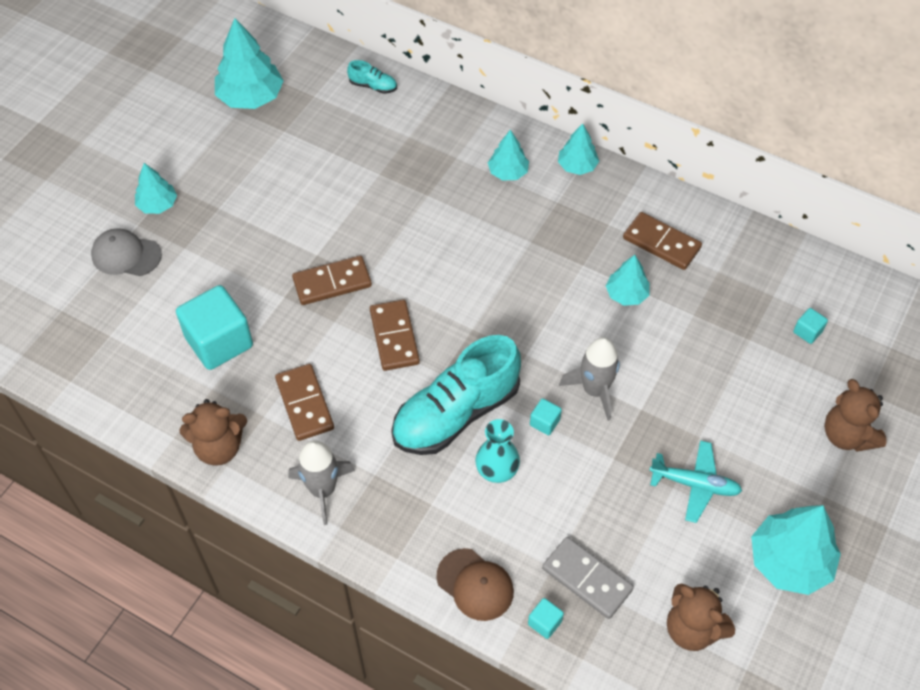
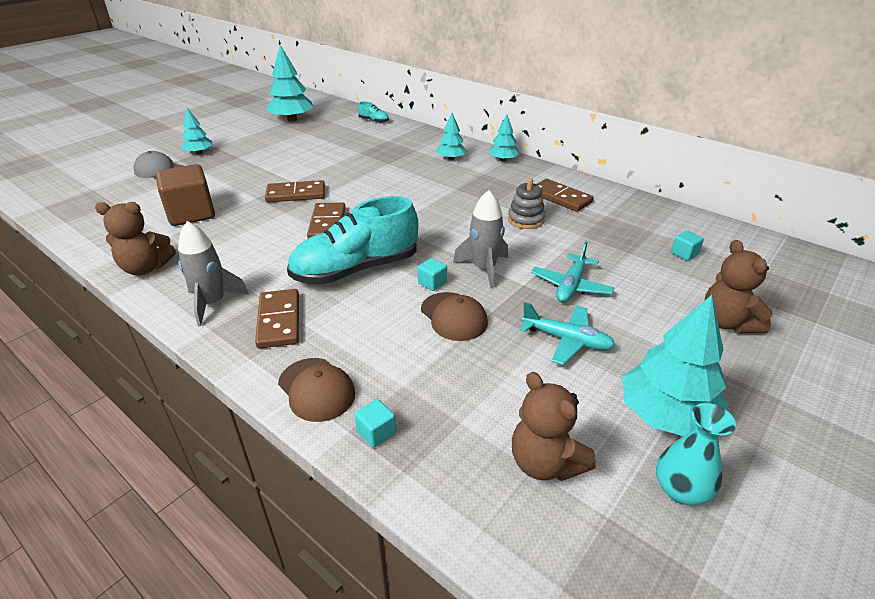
camera: 10 degrees right, 20 degrees down
(219, 342) = (191, 214): turquoise cube -> brown cube
(304, 404) = (233, 251): brown domino -> brown domino (279, 321)
(497, 469) = (376, 308): turquoise vase -> turquoise vase (681, 489)
(579, 469) = (454, 316): none -> brown cap
(587, 579) = (435, 400): grey domino -> none
(626, 294) = (526, 220): turquoise tree -> grey stacking toy
(690, 404) = (571, 286): none -> turquoise plane

